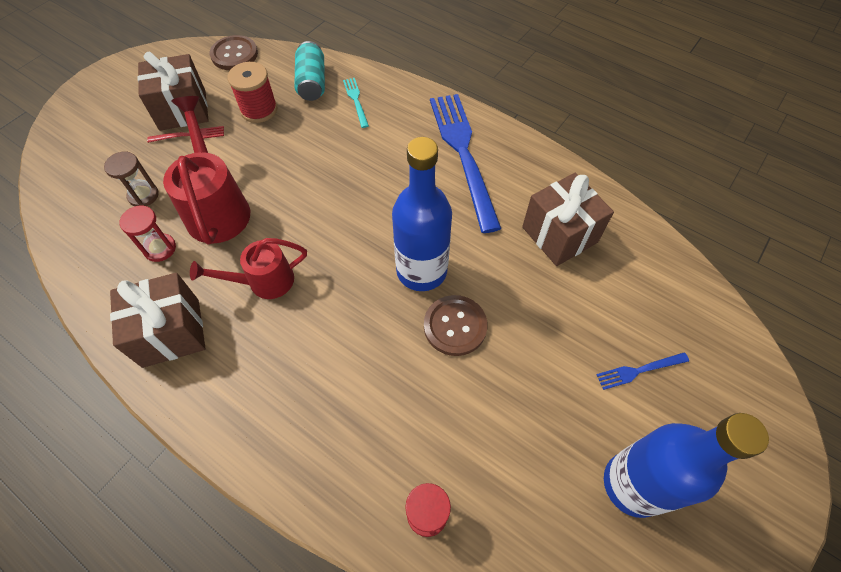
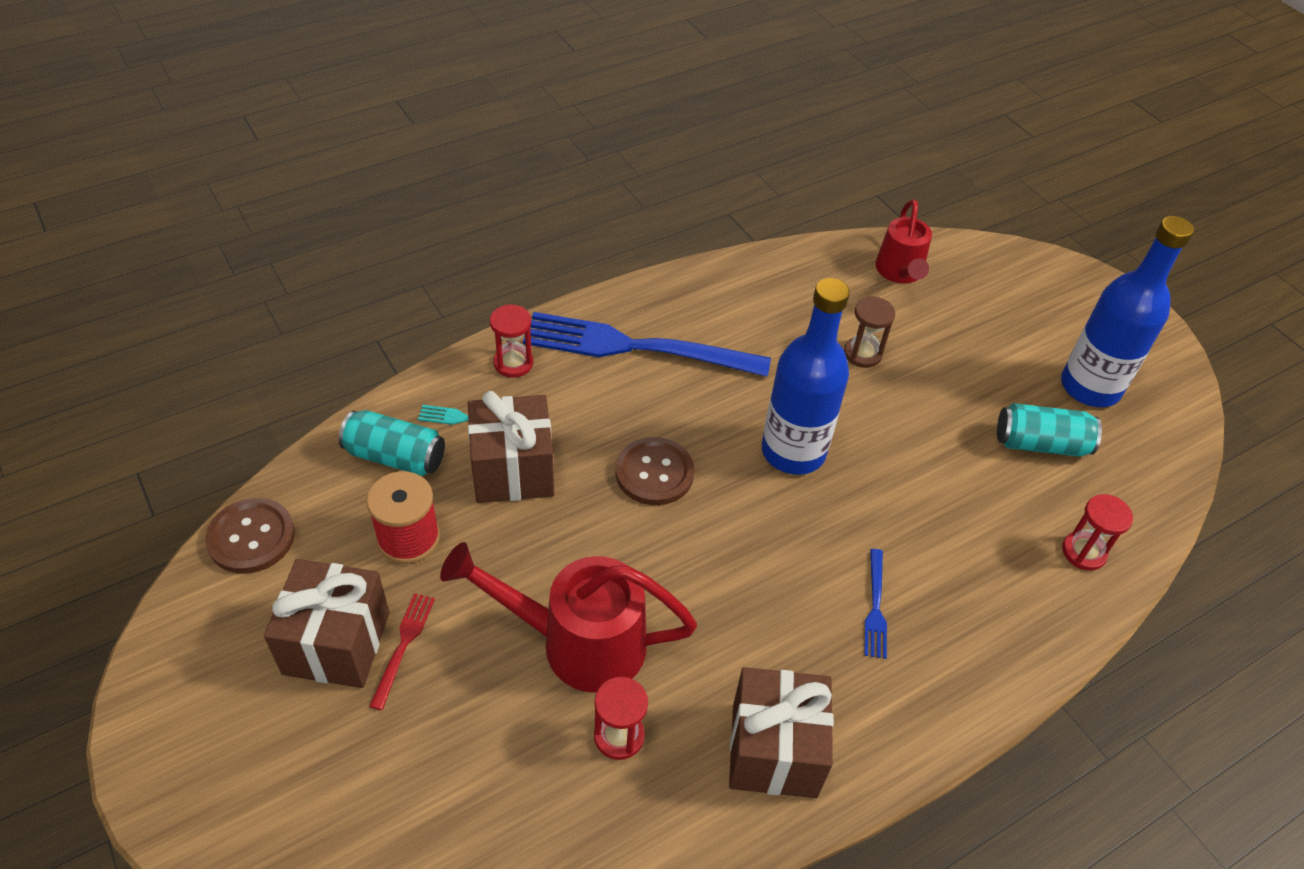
camera: 70 degrees left, 10 degrees down
(143, 195) = (498, 739): brown hourglass -> brown hourglass (862, 354)
(264, 281) = (737, 618): red watering can -> red watering can (899, 272)
(411, 102) = (513, 363): none -> red hourglass
(455, 326) = (879, 449): brown button -> brown button (654, 473)
(533, 451) = (1040, 444): none -> turquoise can
(559, 234) = (799, 316): brown gift -> brown gift (513, 470)
(638, 371) = (981, 331): blue fork -> blue fork (875, 608)

